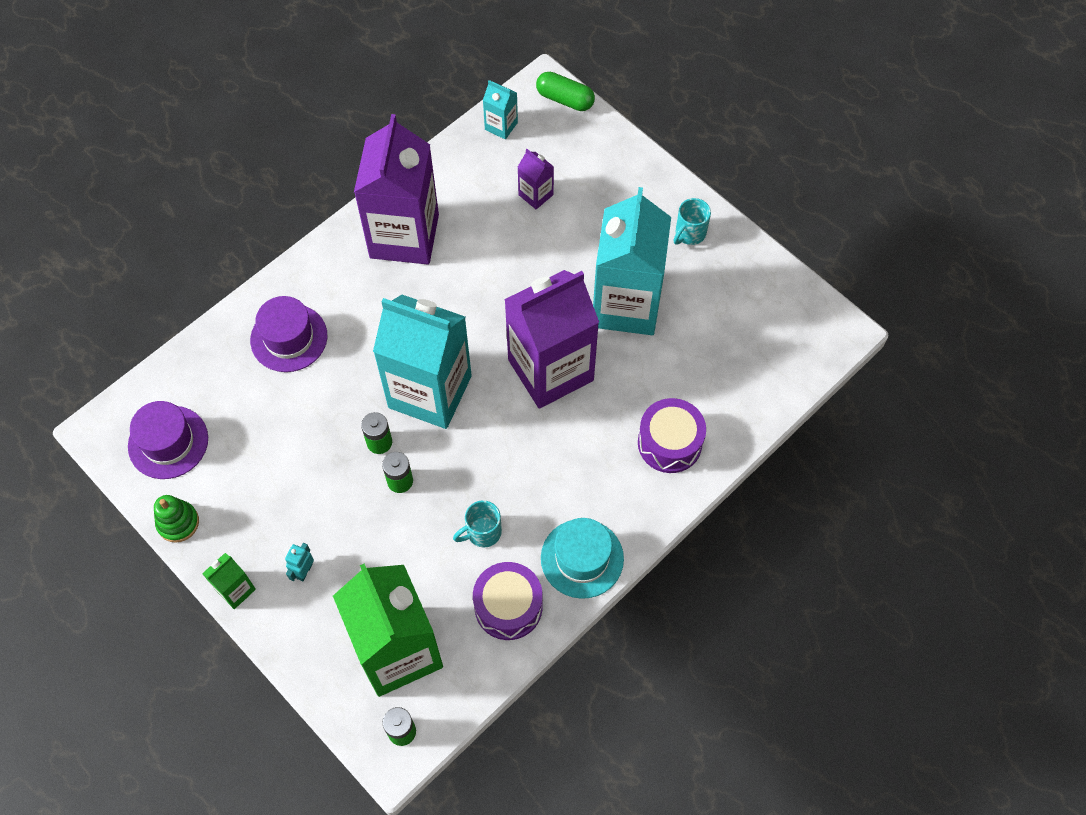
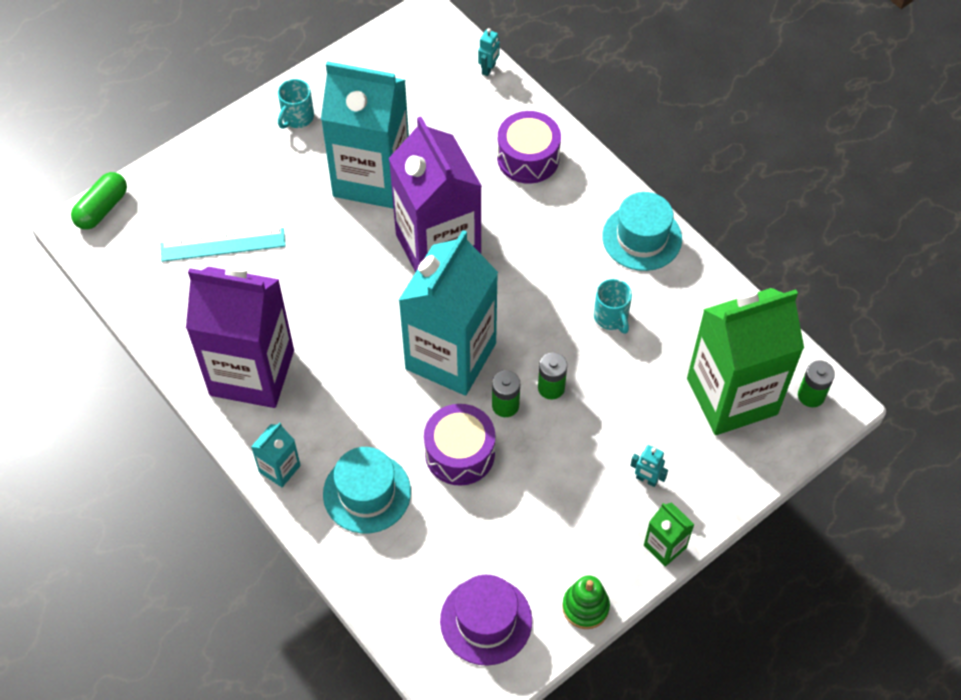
camera: 85 degrees left, 5 degrees down
(289, 338) = (367, 493): purple hat -> turquoise hat
(501, 126) = (123, 271): turquoise carton -> turquoise carton (279, 468)
(508, 606) = (688, 300): purple drum -> purple drum (460, 453)
(536, 195) = (223, 245): purple carton -> turquoise ruler
(689, 233) = (297, 118): turquoise mug -> turquoise mug turned 75 degrees clockwise
(781, 397) = (489, 69): none -> turquoise robot

